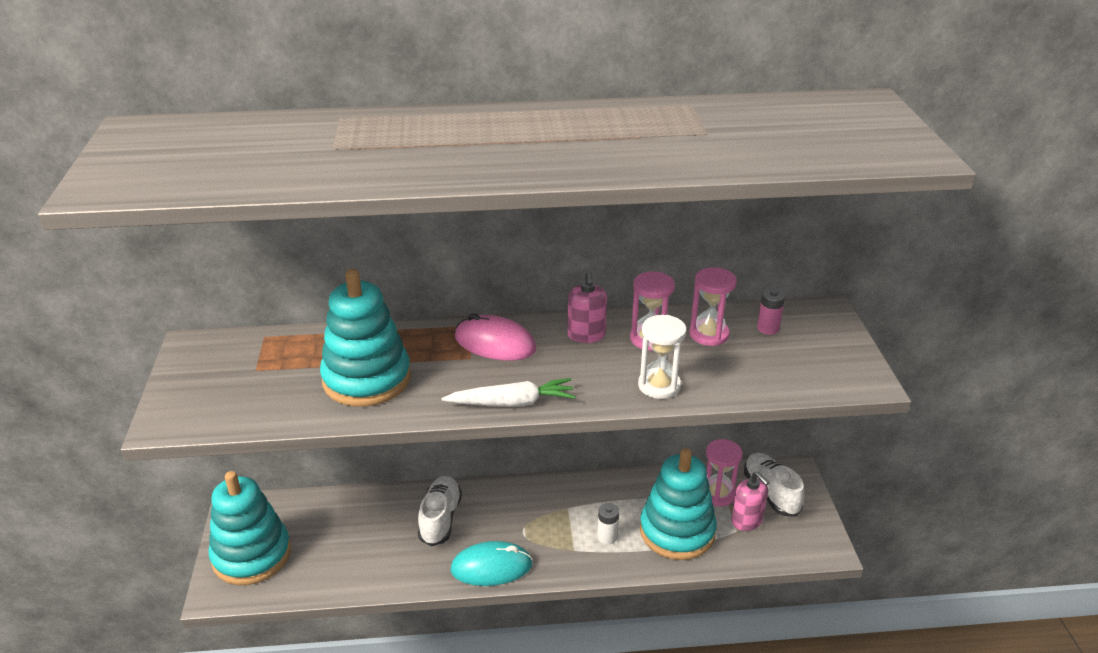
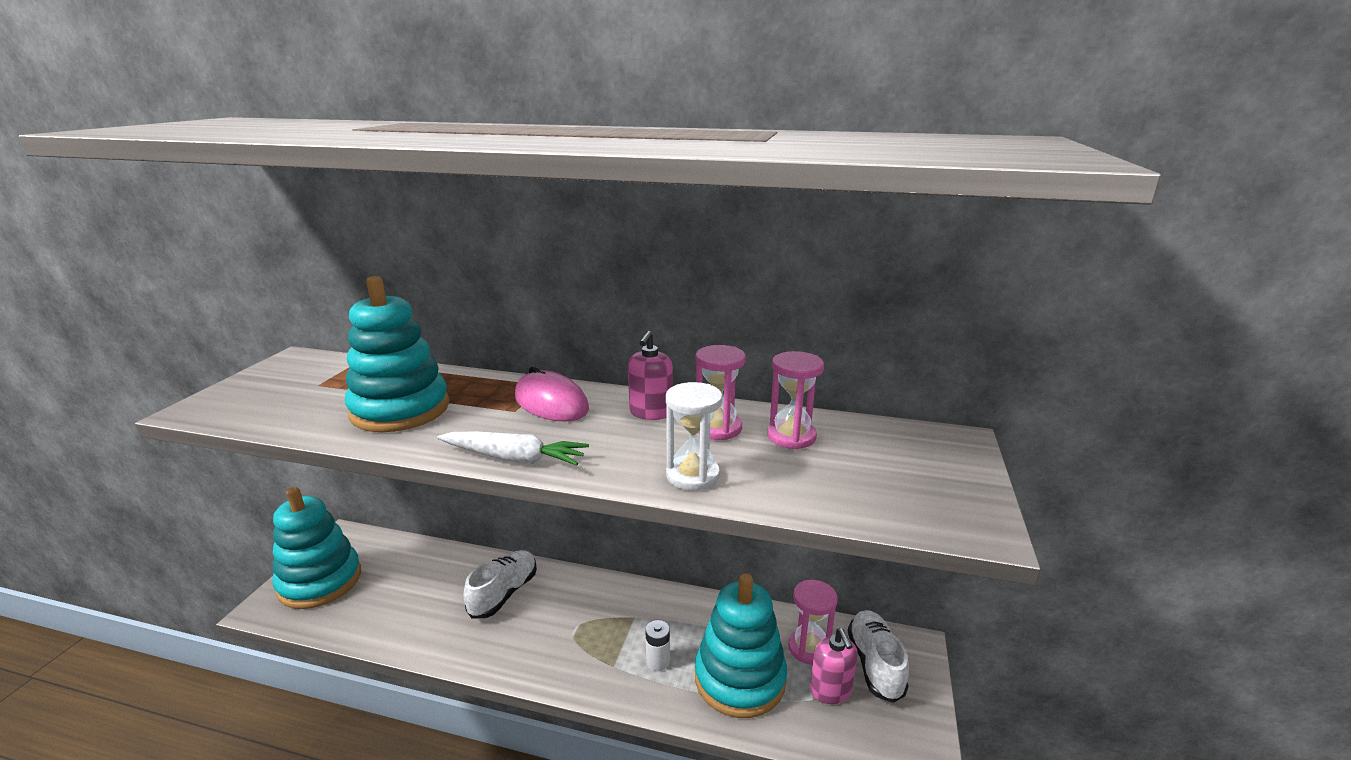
camera: 20 degrees right, 10 degrees down
(491, 567) = (518, 659): turquoise mouse -> none
(768, 328) = (869, 443): pink battery -> none

